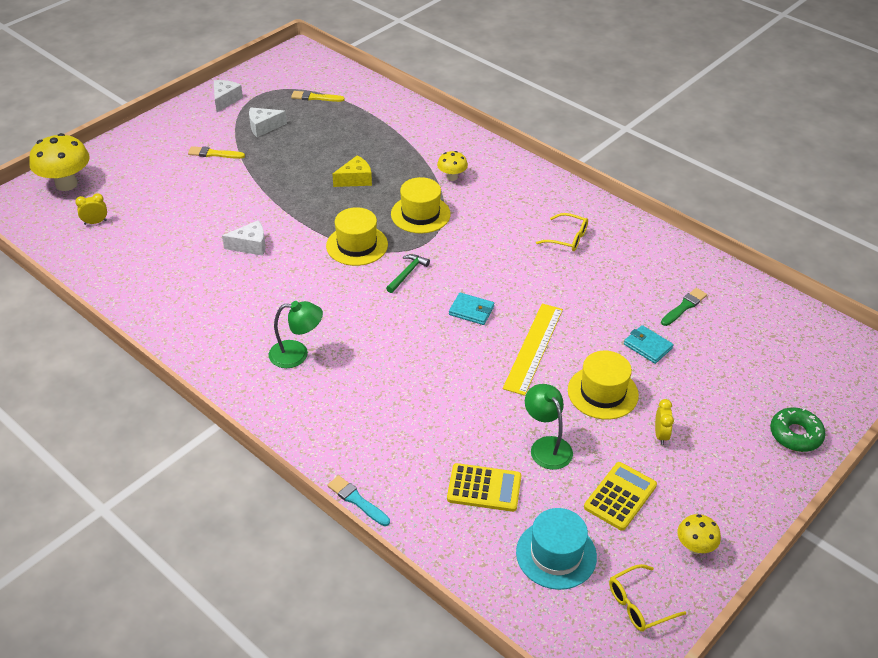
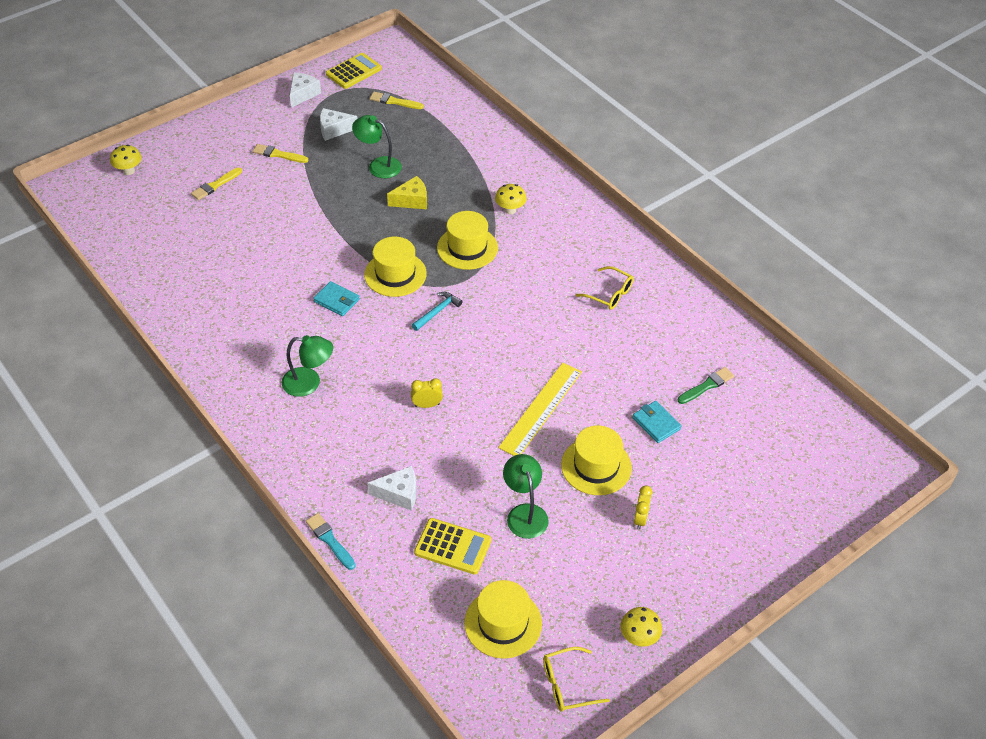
camera: 10 degrees right, 5 degrees up
(66, 184) = (129, 171): yellow mushroom -> yellow mushroom, size x0.54
(95, 222) = (148, 216): yellow clock -> yellow clock (427, 405)
(157, 187) = (215, 185): none -> yellow brush
(250, 245) = (291, 261): white cheese -> white cheese (399, 494)
(315, 153) = (378, 165): none -> green lamp
(407, 273) = (437, 311): green hammer -> turquoise hammer
(471, 311) = (490, 360): turquoise wallet -> turquoise wallet (337, 300)
(556, 554) = (503, 623): turquoise hat -> yellow hat
(620, 496) = (581, 575): yellow calculator -> yellow calculator (354, 71)
(795, 435) = (776, 539): green donut -> none

